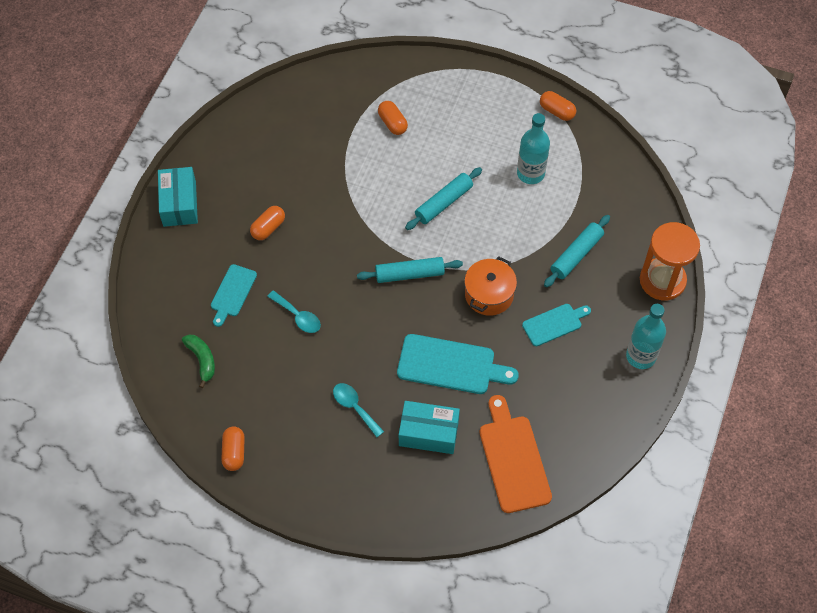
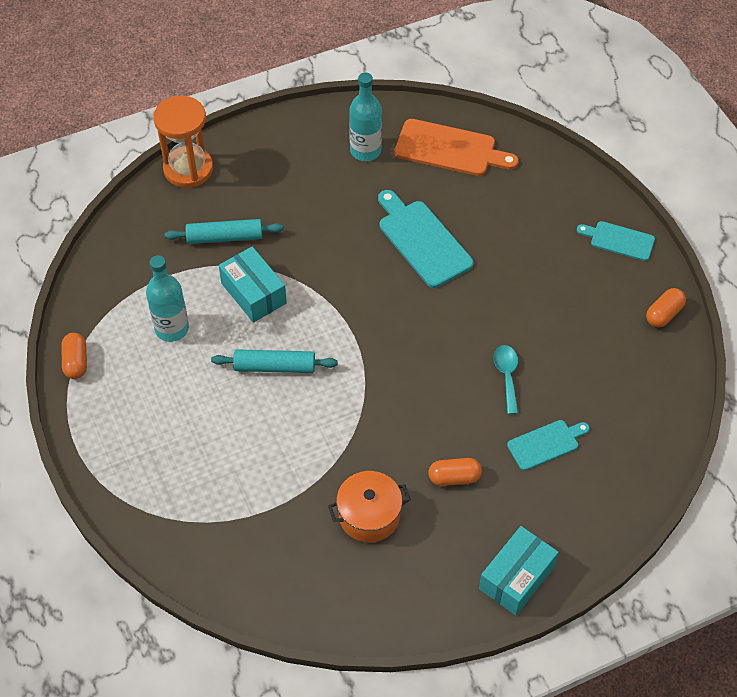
camera: 135 degrees left, 5 degrees down
(202, 360) = (627, 407): green banana -> none
(354, 407) = (532, 271): turquoise spoon -> none
(392, 123) = (228, 481): orange capsule -> none
(409, 274) = (374, 332): turquoise rolling pin -> none
(428, 433) = (493, 211): turquoise box -> turquoise box (253, 293)
(489, 295) = (330, 265): orange pot -> orange pot (369, 515)
(513, 459) = (450, 149): orange cutting board -> orange cutting board turned 105 degrees counterclockwise
(554, 324) = (307, 205): turquoise cutting board -> turquoise cutting board (619, 240)
(641, 356) = (275, 137): turquoise bottle -> turquoise bottle (365, 151)

